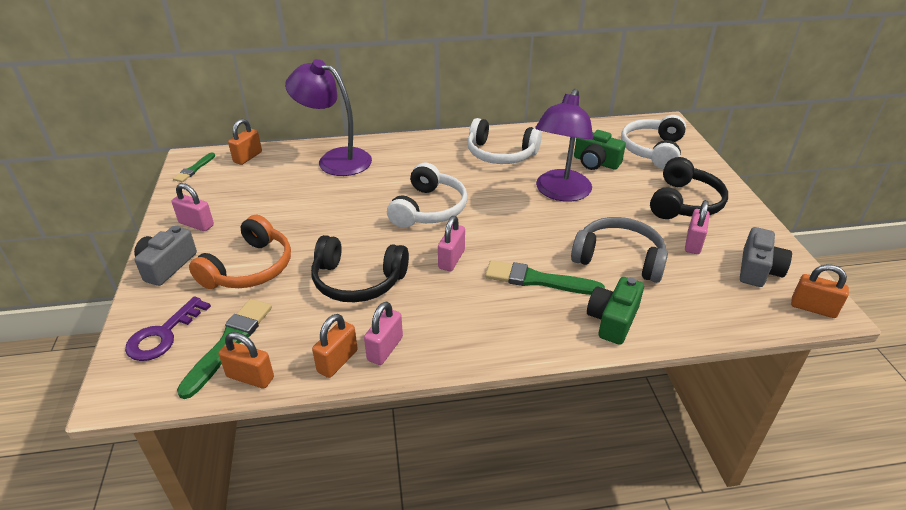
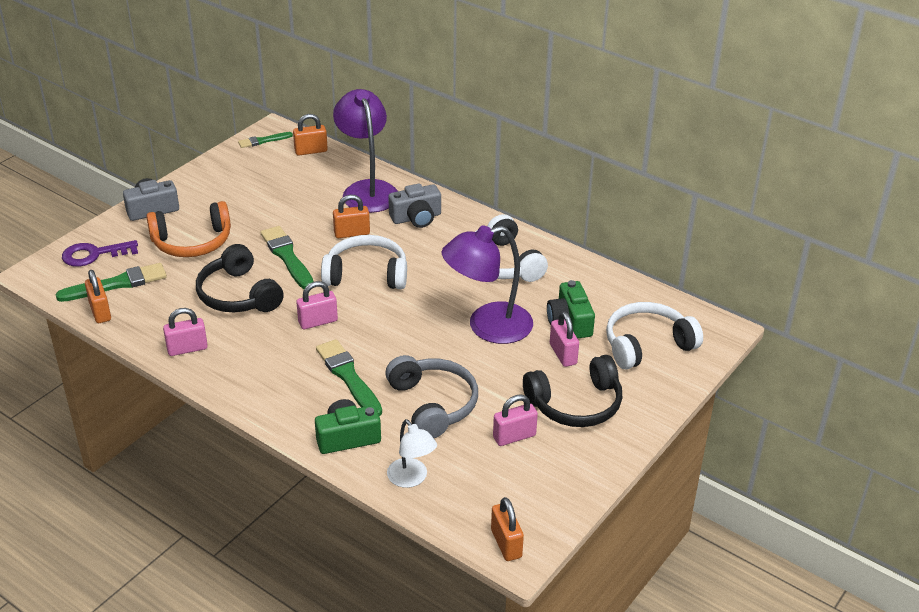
camera: 45 degrees right, 0 degrees up
(196, 224) = (206, 188): pink padlock -> pink padlock (563, 354)
(337, 361) = (153, 336): orange padlock -> orange padlock (352, 233)
(350, 232) = (287, 257): none -> green brush
(429, 209) = (366, 274): white headphones -> white headphones turned 150 degrees counterclockwise
(697, 314) = (411, 479): none -> white lamp
(758, 270) = (524, 491): grey camera -> grey camera (416, 218)

